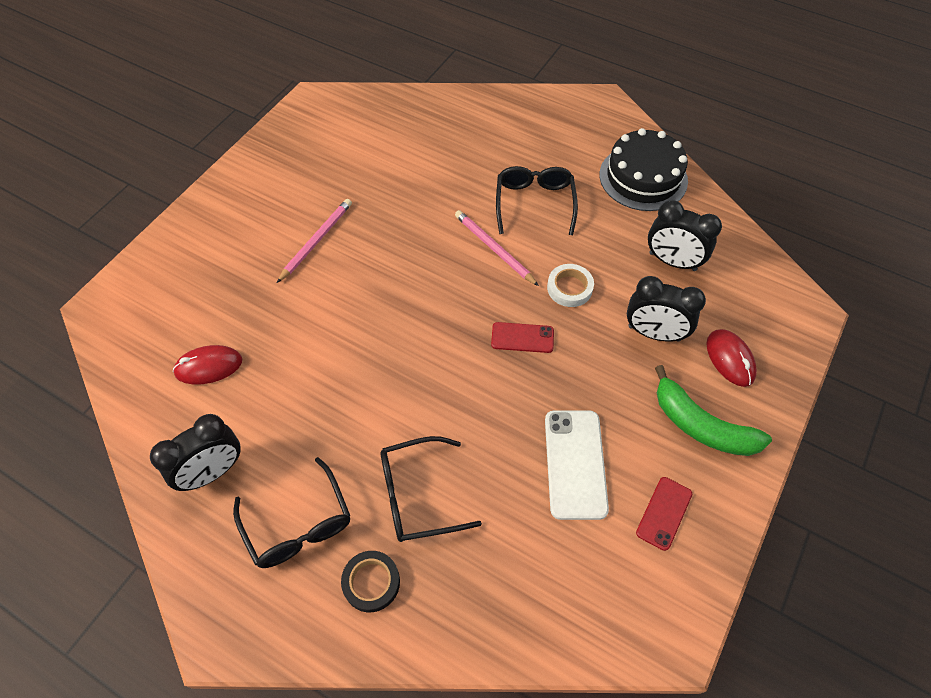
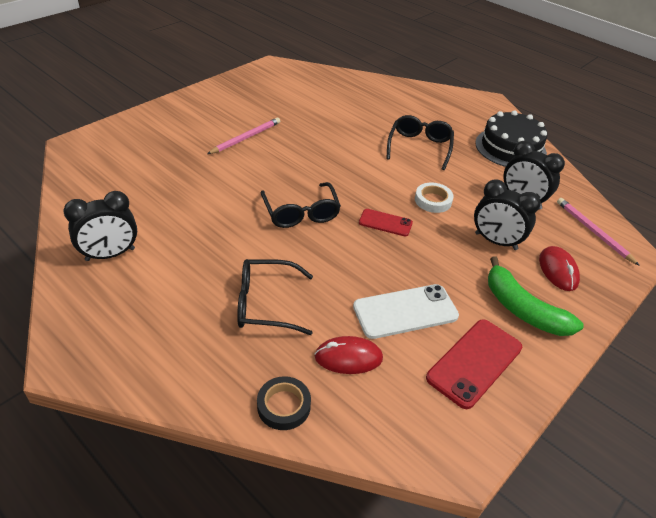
camera: 10 degrees right, 15 degrees down
(209, 366) = (136, 192): red mouse -> red mouse (348, 358)
(298, 523) = (162, 301): black glasses -> black glasses (300, 212)
(371, 582) = (205, 353): black tape -> black tape (284, 406)
(494, 249) = (379, 167): pink pencil -> pink pencil (593, 232)
(575, 464) = (405, 311): white phone -> white phone turned 60 degrees clockwise
(664, 513) = (474, 362): red phone -> red phone, size x1.67

